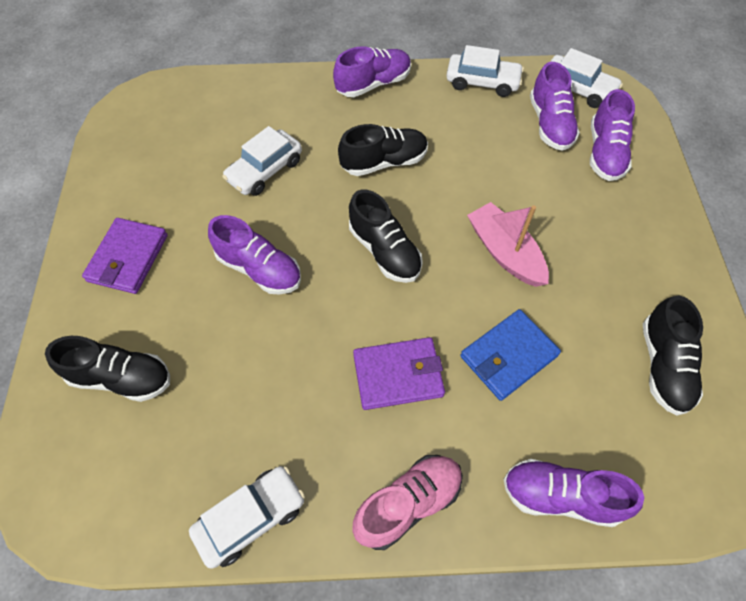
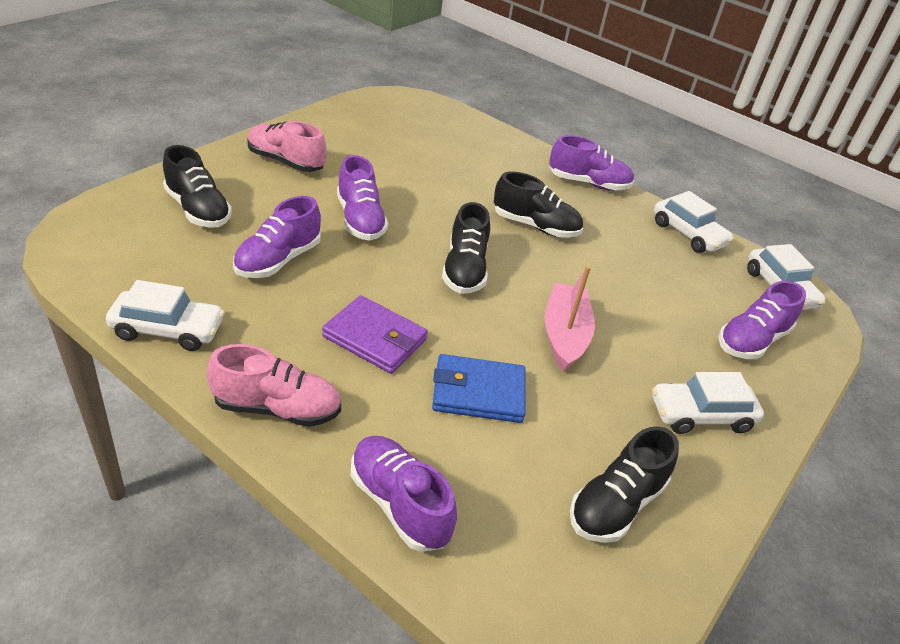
camera: 35 degrees right, 20 degrees down
(128, 258) = (286, 162): purple wallet -> pink shoe
(265, 170) = (438, 177): white car -> white car (701, 415)
(550, 124) = (719, 292): purple shoe -> purple shoe (278, 260)

